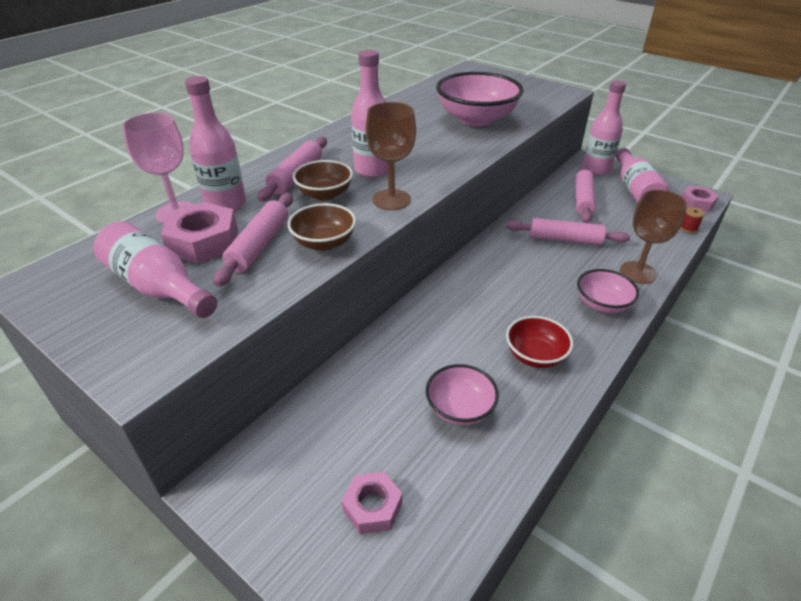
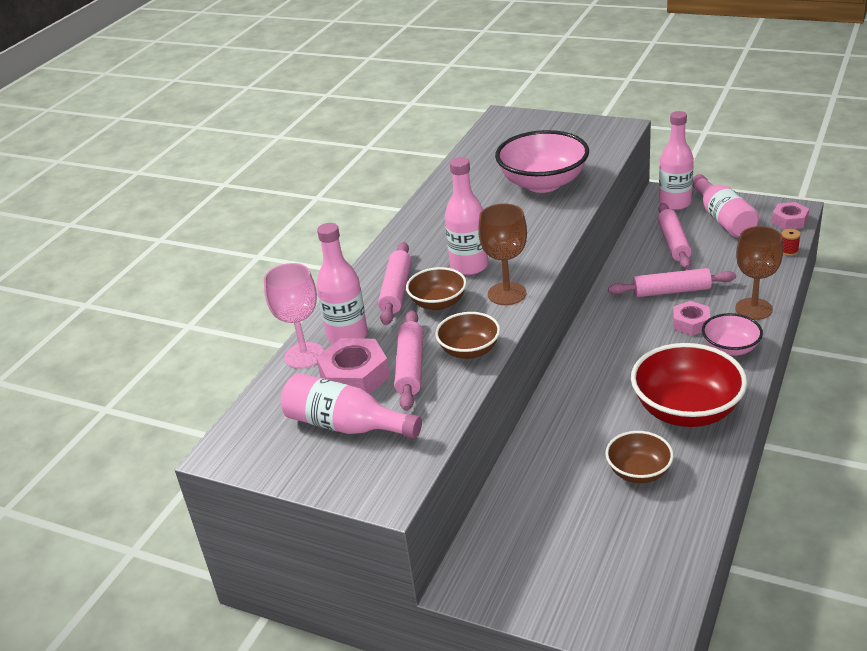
camera: 10 degrees left, 5 degrees down
(372, 507) = (601, 563): pink nut -> pink nut (691, 323)
(460, 408) = (638, 471): pink bowl -> brown bowl
(535, 355) = (686, 410): red bowl -> red bowl, size x1.78

